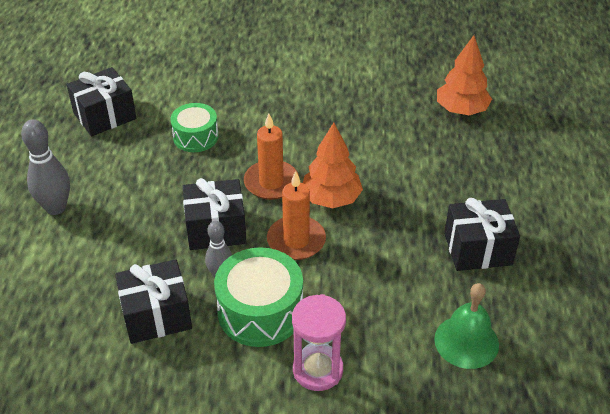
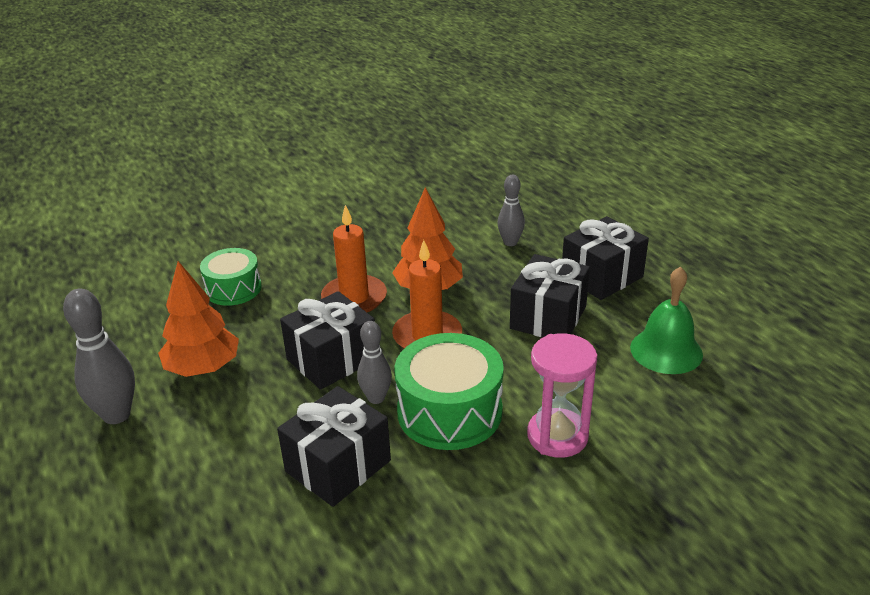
camera: 30 degrees left, 10 degrees down
(105, 116) = (104, 307): black gift -> black gift (548, 317)
(431, 183) = (510, 242): none -> grey bowling pin
(461, 110) = (482, 181): orange tree -> orange tree (203, 368)

